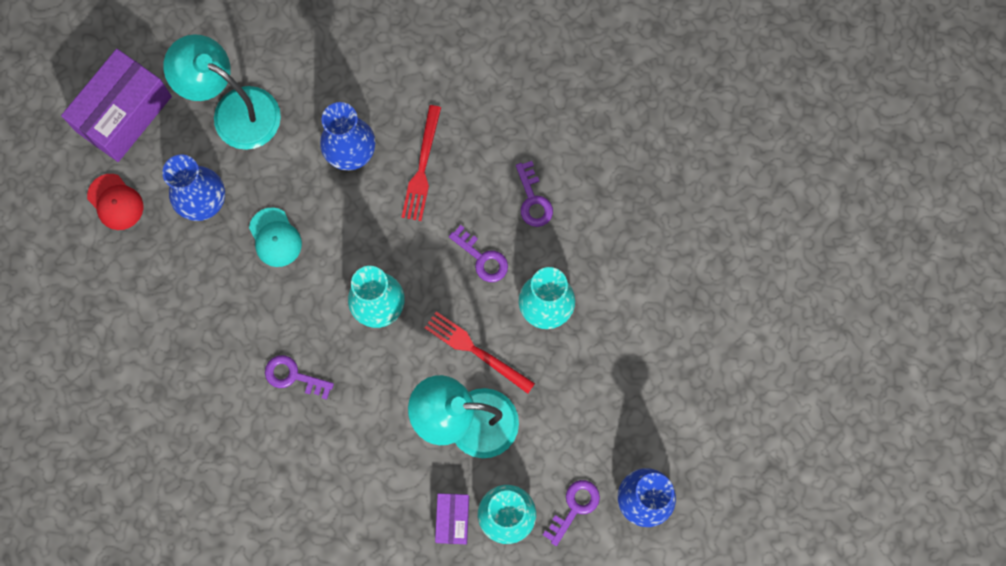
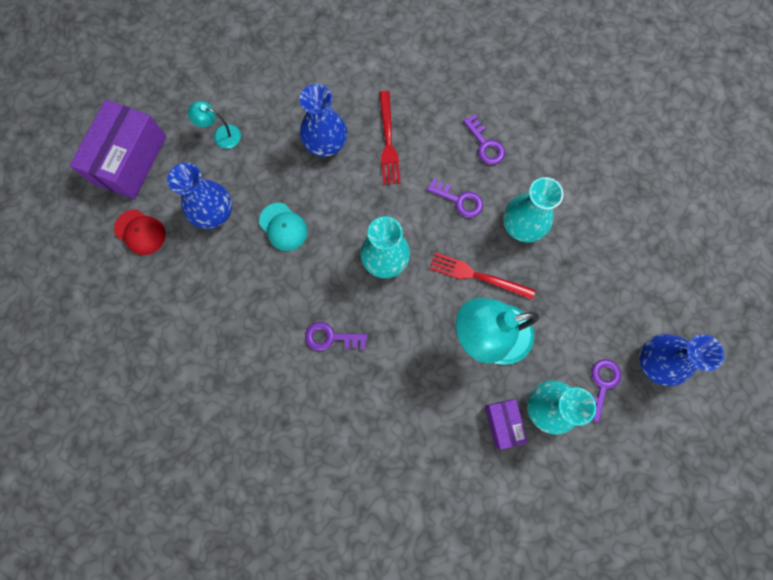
camera: 15 degrees left, 0 degrees up
(234, 110) = (221, 135): turquoise lamp -> turquoise lamp, size x0.48

